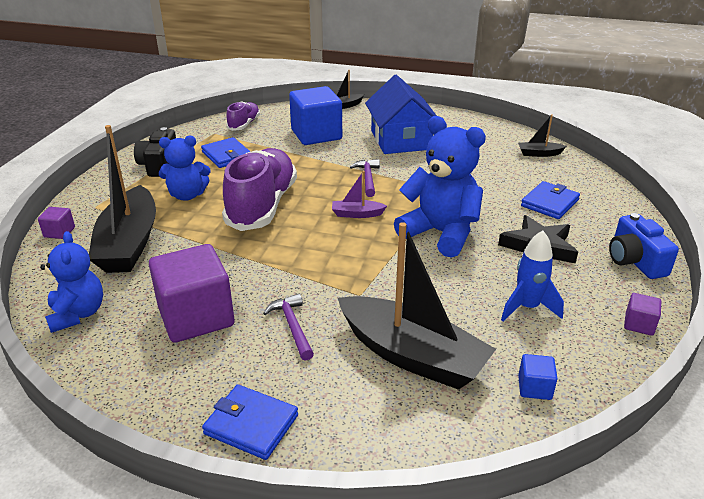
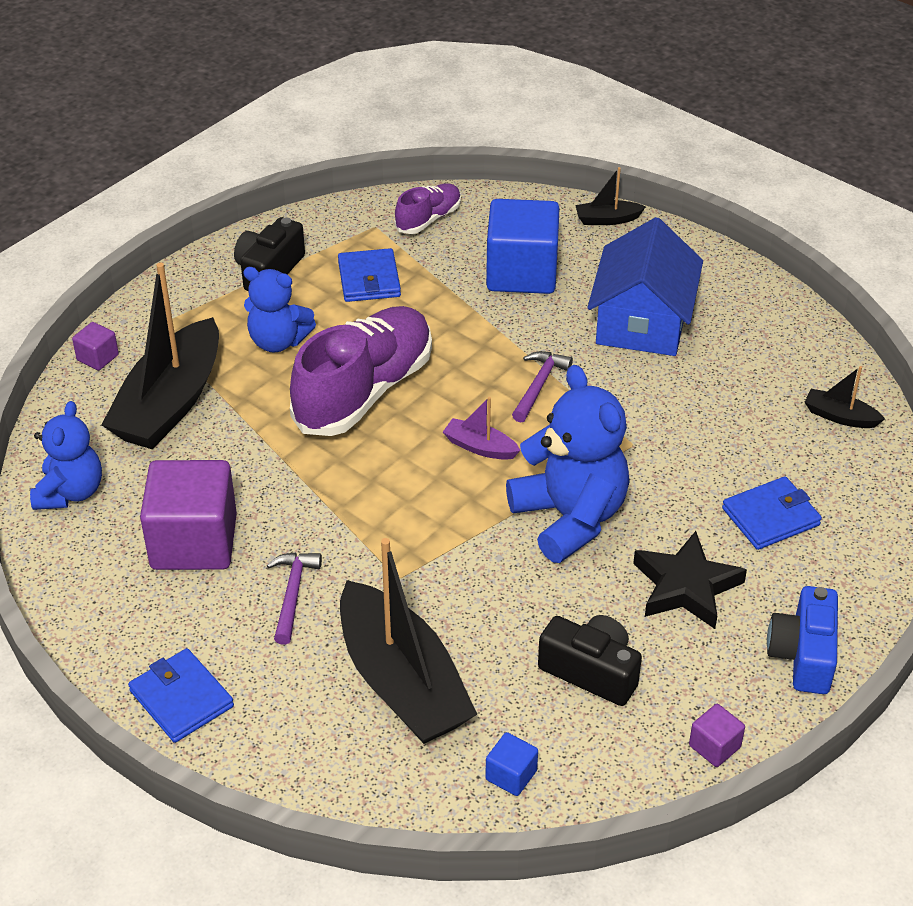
camera: 25 degrees right, 10 degrees up
(527, 308) = (591, 671): blue rocket -> black camera

